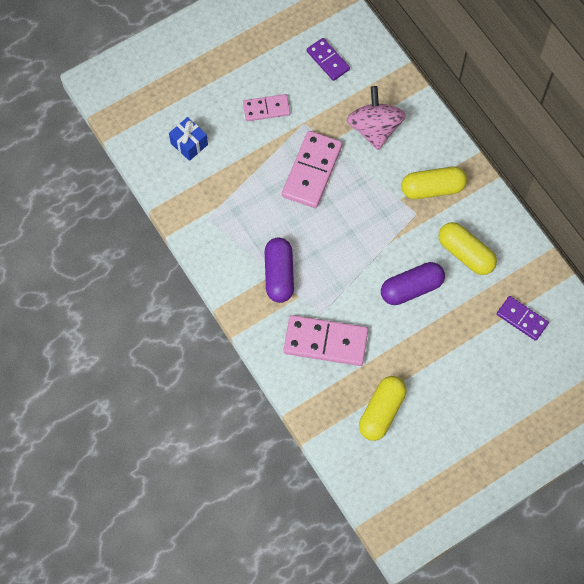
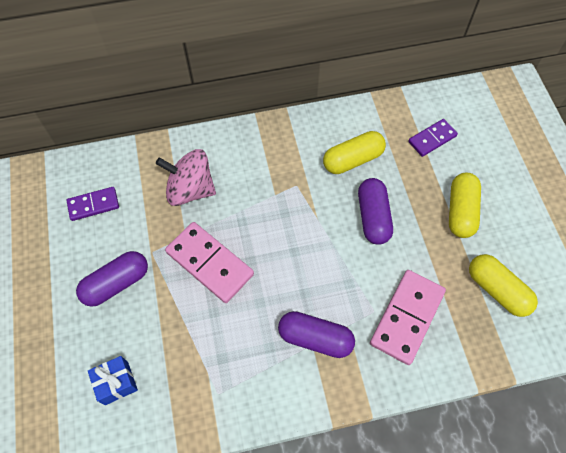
camera: 70 degrees left, 5 degrees down
(266, 109) = (116, 283): pink domino -> purple capsule
(432, 188) = (276, 163): yellow capsule -> yellow capsule (461, 211)

